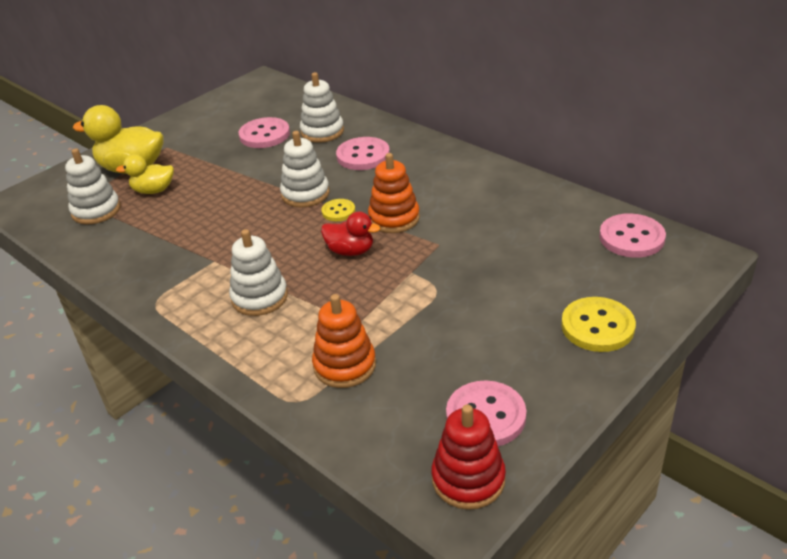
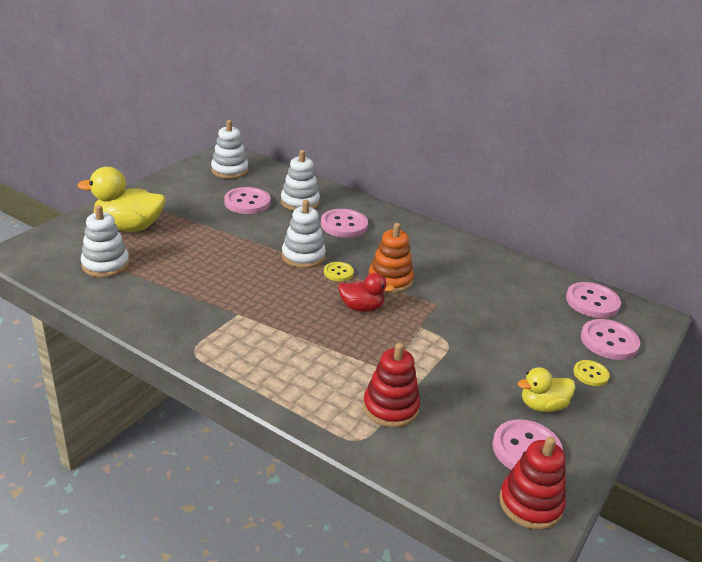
camera: 15 degrees left, 5 degrees down
(153, 190) = (157, 248): yellow duck -> yellow duck (542, 405)
(259, 297) = (292, 347): white stacking toy -> white stacking toy (229, 170)
(344, 365) = (390, 408): orange stacking toy -> red stacking toy
(597, 326) = (590, 374): yellow button -> yellow button, size x0.58
(635, 286) = (609, 341): none -> pink button

